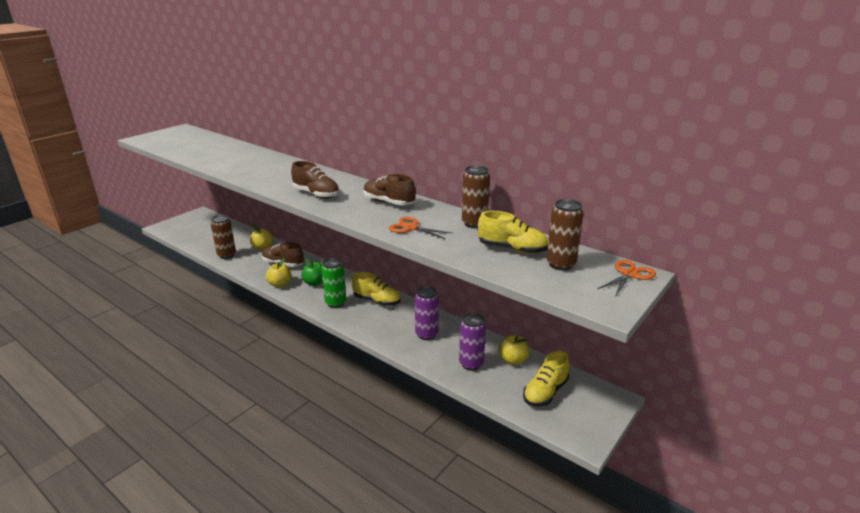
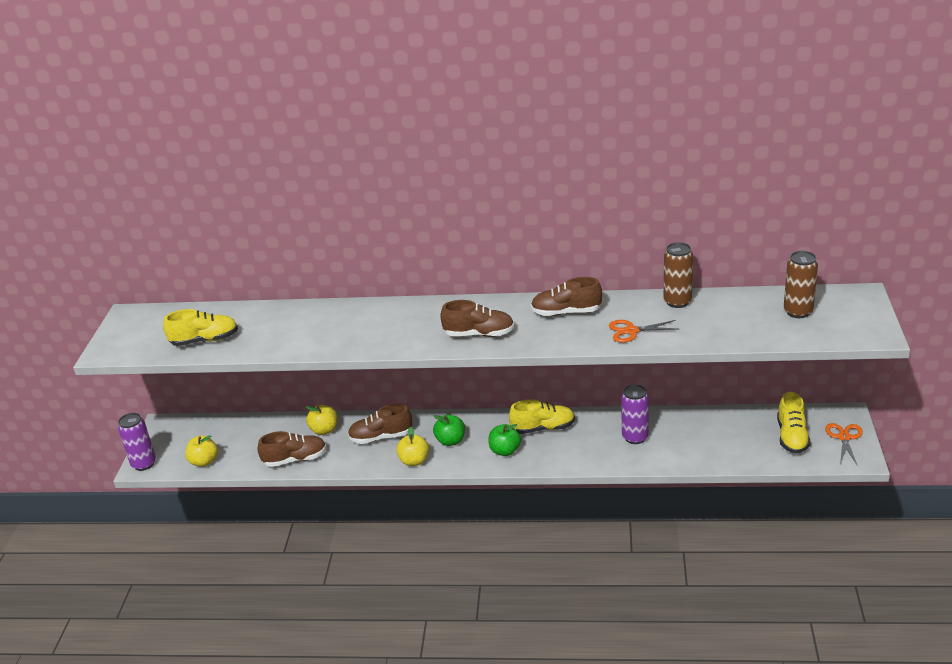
camera: 30 degrees left, 5 degrees up
(226, 255) = (295, 459): brown can -> brown shoe
(335, 303) = (505, 451): green can -> green apple
(471, 364) = (707, 444): purple can -> purple can (144, 464)
(512, 249) = (744, 314): yellow shoe -> yellow shoe (205, 340)
(512, 360) = (736, 423): yellow apple -> yellow apple (204, 461)
(629, 275) = (856, 298): orange scissors -> orange scissors (844, 437)

